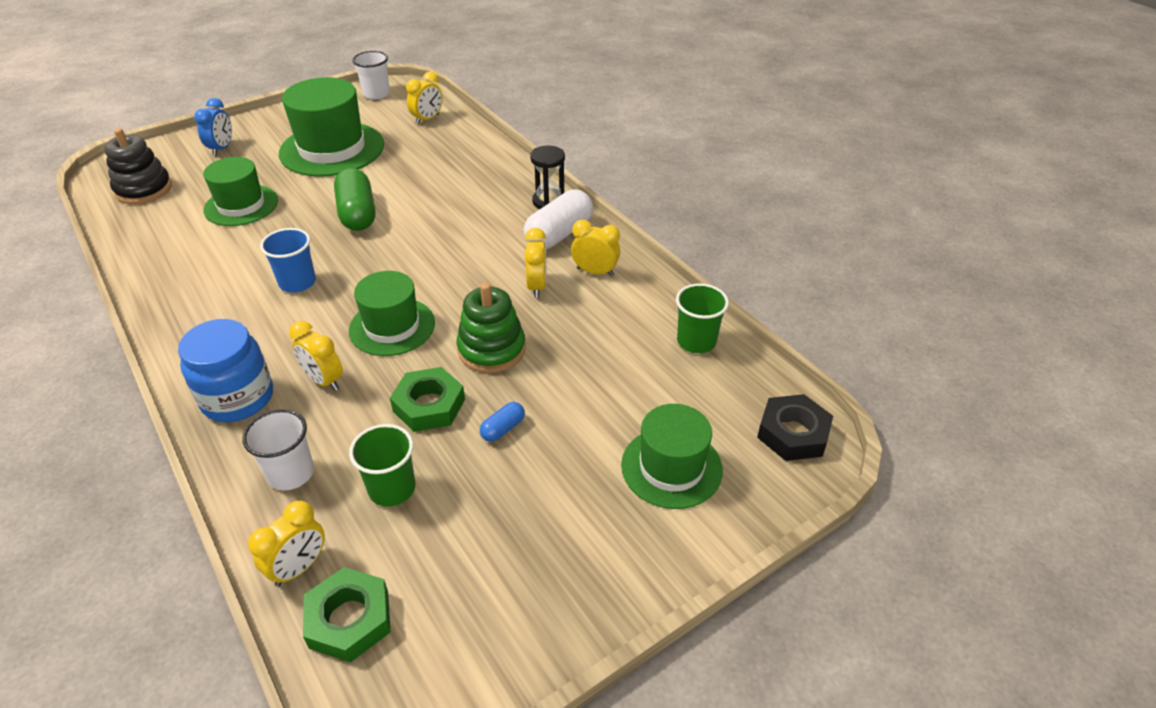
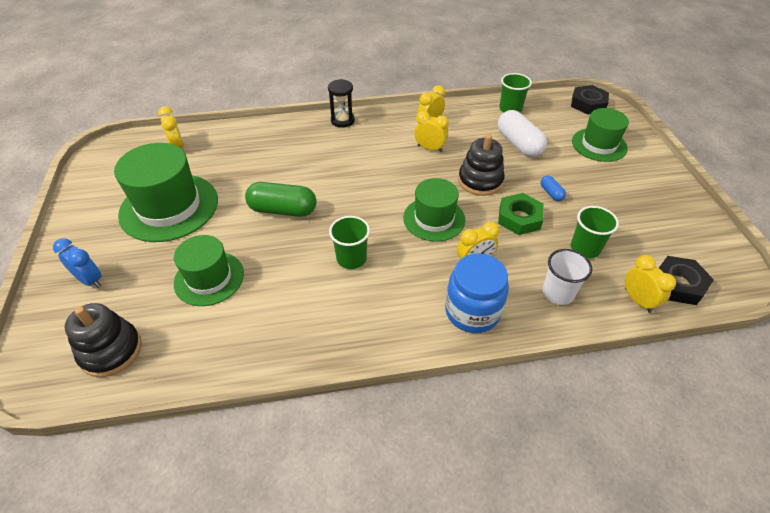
camera: 65 degrees left, 5 degrees up
(297, 282) = (351, 258): blue cup -> green cup
(349, 619) = (678, 284): green nut -> black nut
(376, 94) = (102, 165): white cup -> none
(491, 349) = (480, 181): green stacking toy -> black stacking toy
(559, 234) = (381, 126): white capsule -> white capsule (518, 144)

